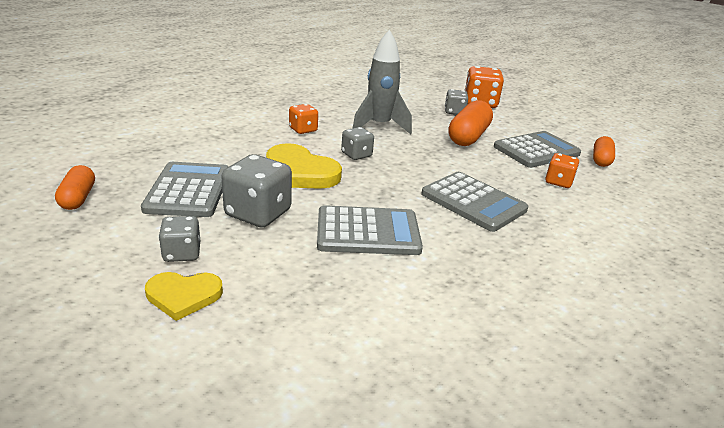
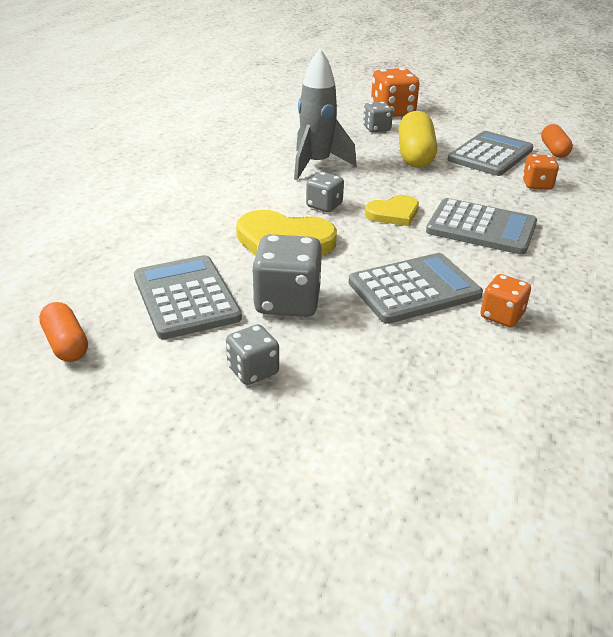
camera: 20 degrees left, 5 degrees up
(183, 296) = (301, 414): yellow heart -> yellow heart (393, 213)
(303, 130) = (239, 189): orange dice -> orange dice (501, 316)
(468, 137) = (415, 155): orange capsule -> yellow capsule

